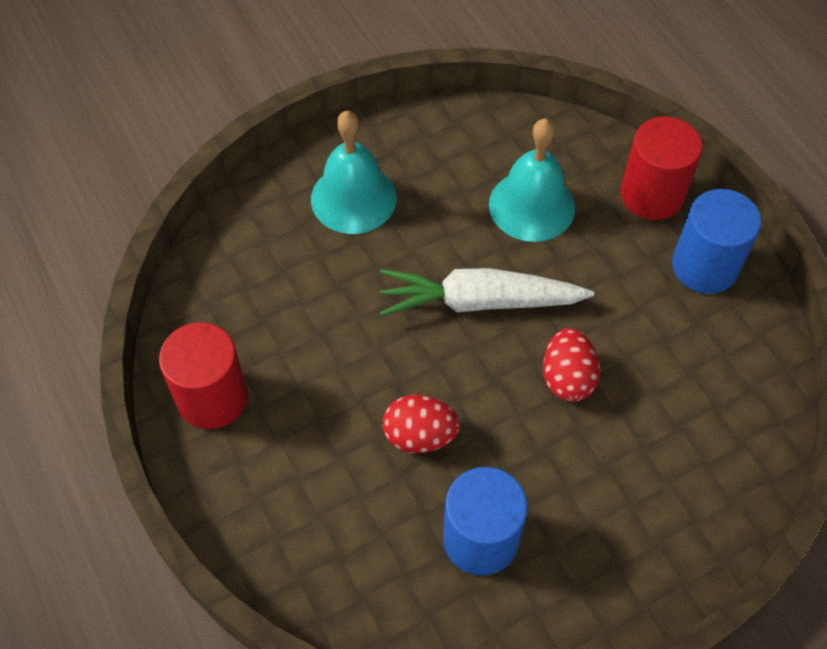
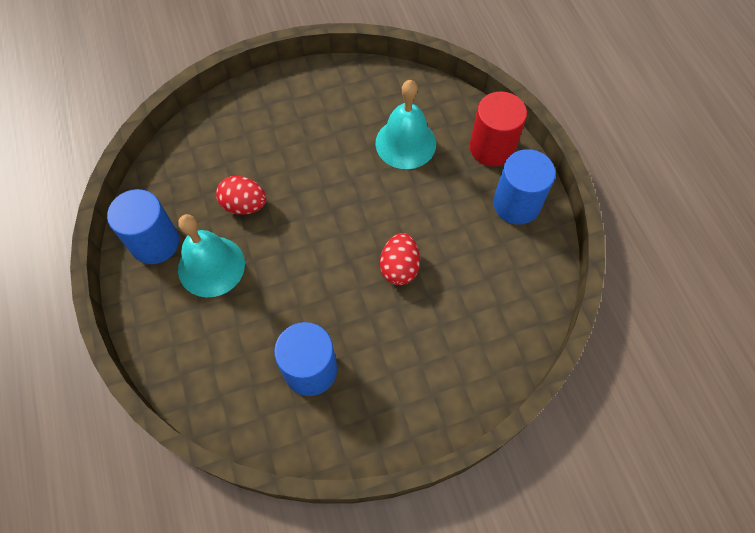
camera: 10 degrees right, 5 degrees up
(212, 398) = (155, 242): red cylinder -> blue cylinder
(353, 198) = (284, 120): turquoise bell -> turquoise bell (211, 266)
(419, 436) = (287, 291): red egg -> red egg (244, 205)
(479, 302) = (352, 205): white carrot -> none

